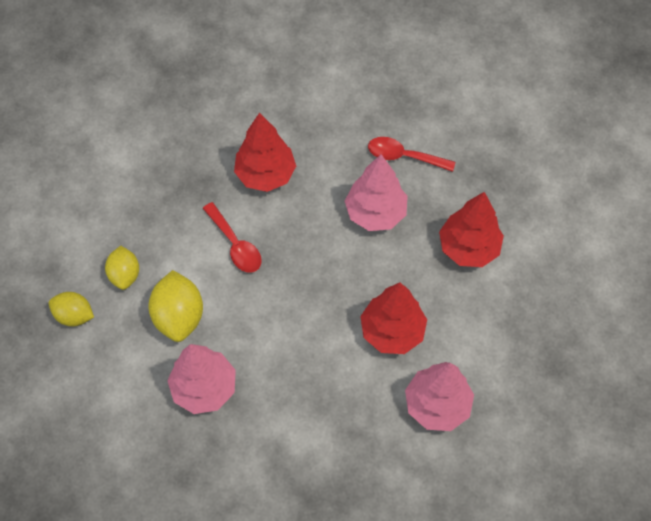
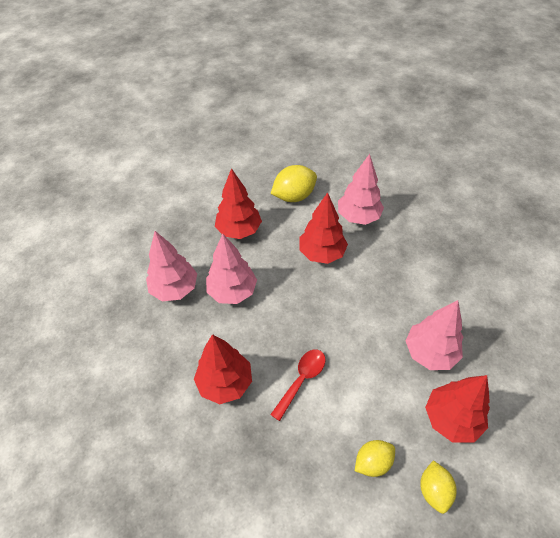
camera: 110 degrees left, 10 degrees down
(126, 368) = (451, 419): none -> red tree
(179, 316) = (385, 397): yellow lemon -> yellow lemon (294, 196)
(404, 156) = (175, 289): red spoon -> pink tree

